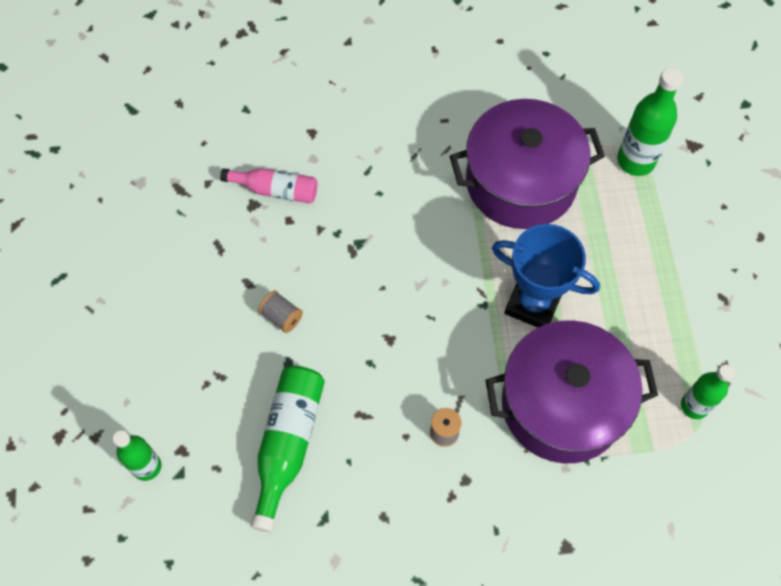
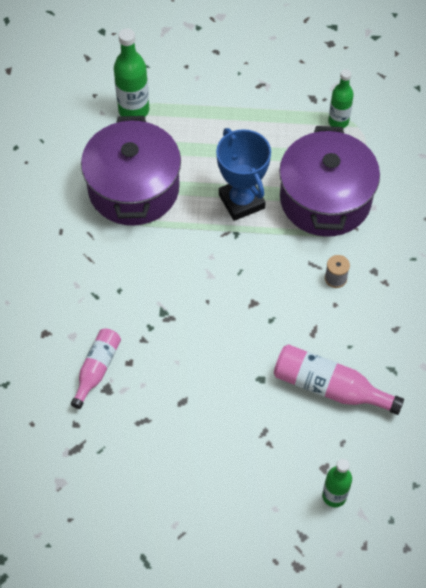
camera: 80 degrees left, 5 degrees down
(281, 317) = (219, 379): grey spool -> none
(288, 444) = (329, 387): green bottle -> pink bottle
(533, 303) = (241, 201): blue trophy -> blue trophy turned 60 degrees counterclockwise

